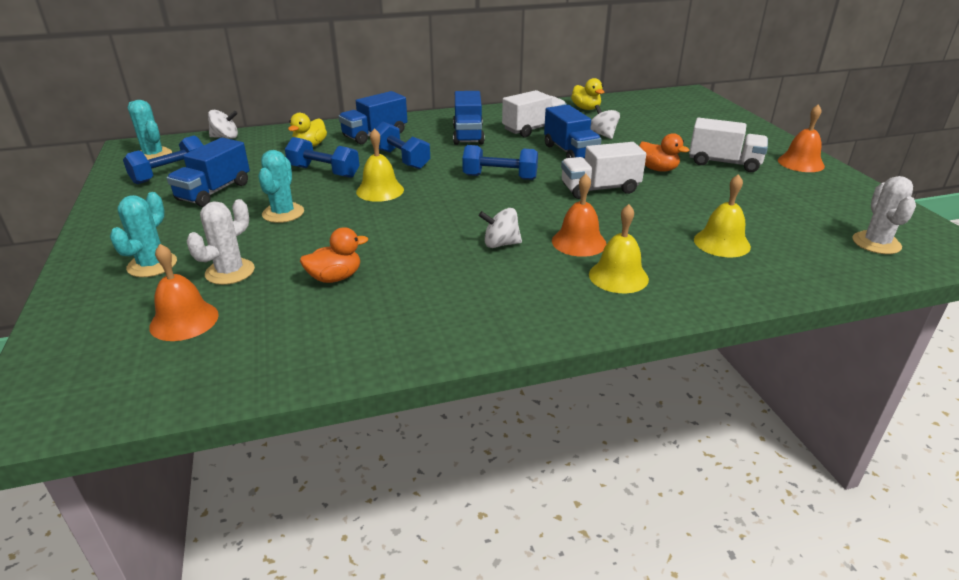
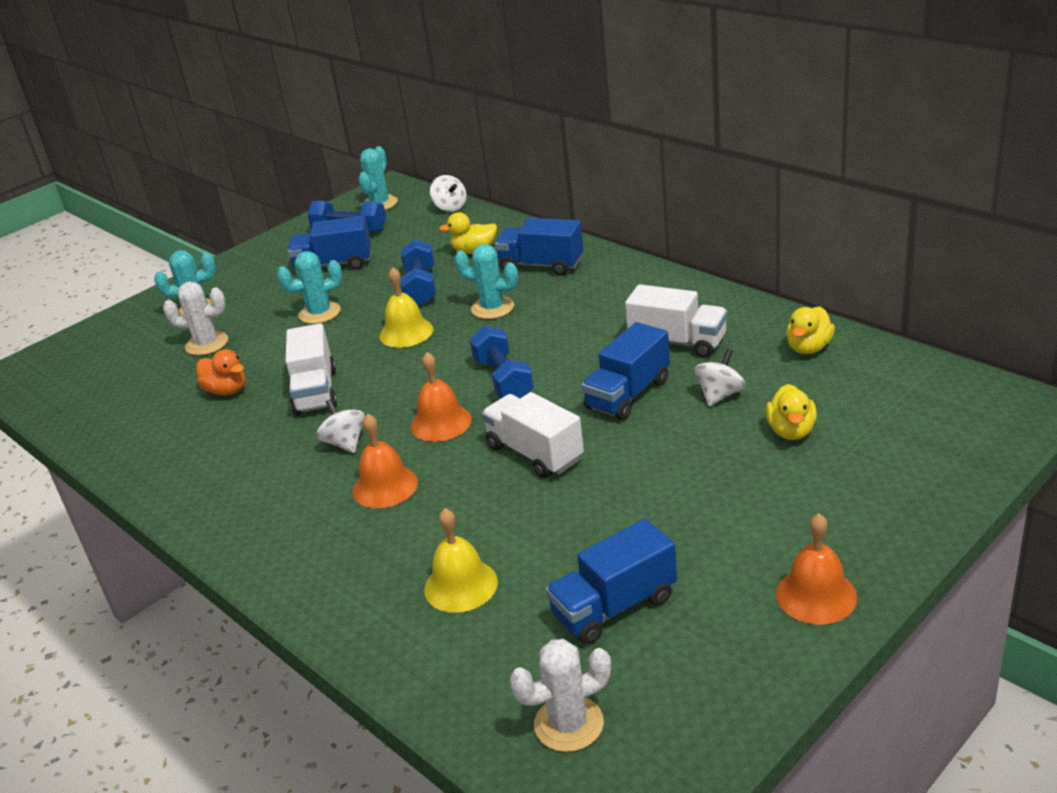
camera: 65 degrees right, 0 degrees up
(184, 320) = (131, 364): orange bell -> orange bell (441, 422)
(401, 159) = (492, 308): blue dumbbell -> turquoise cactus
(468, 135) = (604, 313): blue truck -> blue truck (614, 607)
(618, 276) = (327, 536): yellow bell -> none
(657, 131) = (791, 431): none -> yellow duck
(658, 169) = (644, 474): orange duck -> none
(724, 163) = (730, 522): white truck -> white truck (315, 391)

